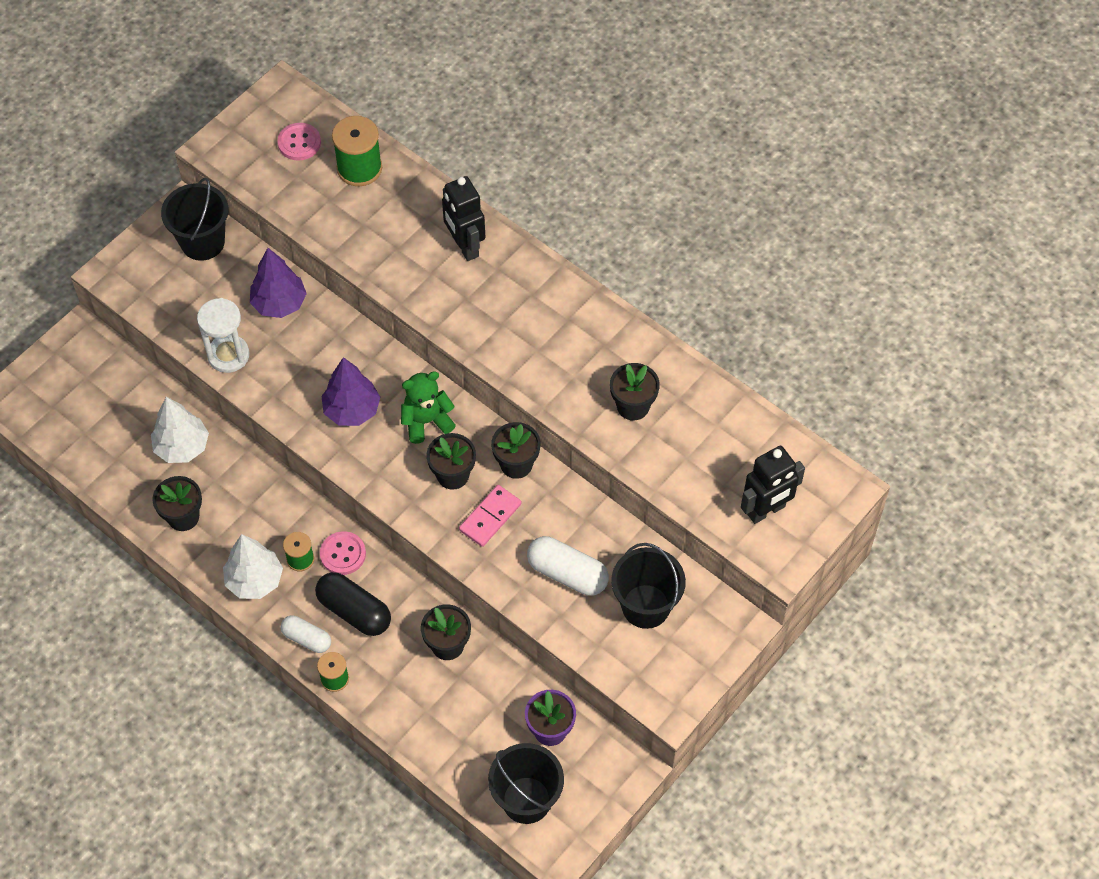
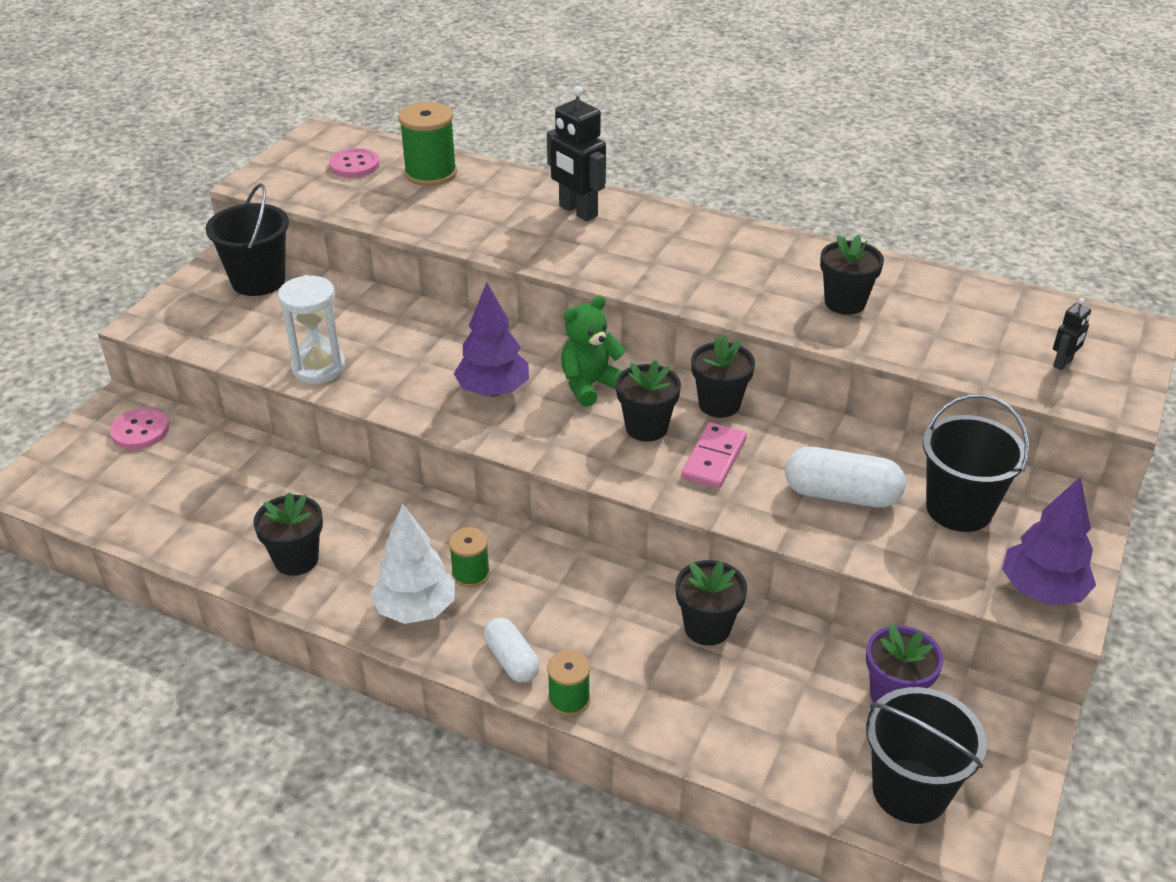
camera: 15 degrees left, 20 degrees down
(182, 447) = (276, 489): white tree -> none
(279, 303) = (368, 315): purple tree -> purple tree (1041, 591)
(307, 638) = (512, 660): white capsule -> white capsule turned 45 degrees clockwise
(343, 554) = (525, 558): pink button -> pink button (140, 431)
(354, 611) = (565, 616): black capsule -> none
(766, 511) = (1063, 363): black robot -> black robot, size x0.50

